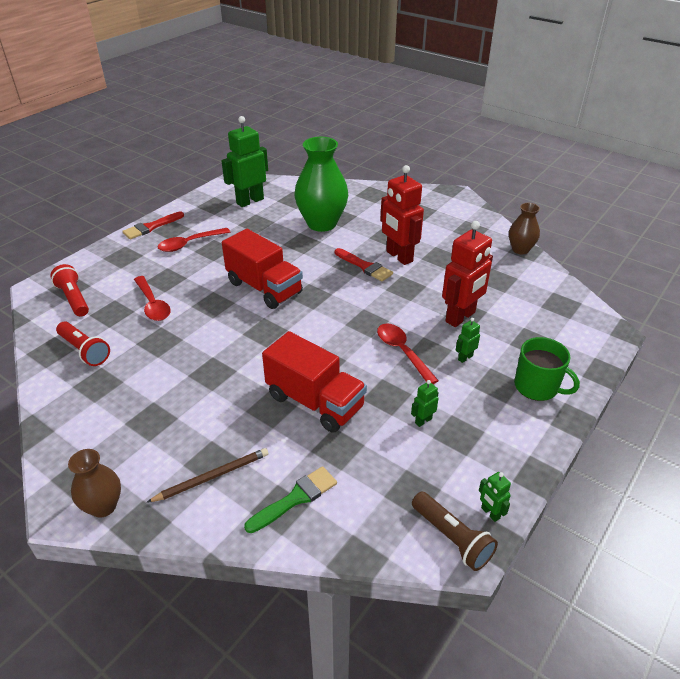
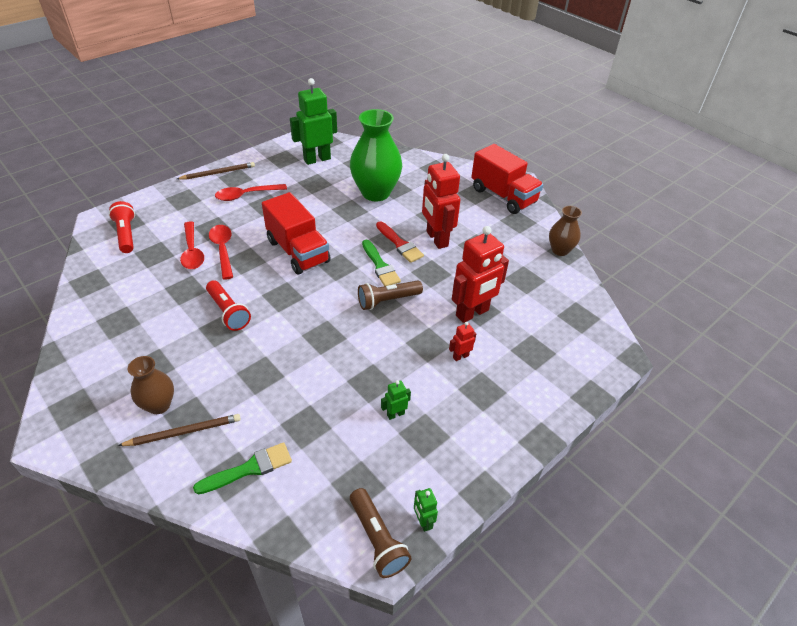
camera: 10 degrees right, 5 degrees up
(84, 351) = (118, 287): red flashlight -> red flashlight (228, 312)
(103, 506) = (82, 441): brown vase -> brown vase (159, 405)
(151, 227) = (218, 173): red brush -> brown pencil
(315, 402) = (302, 375): red truck -> red truck (503, 196)
(353, 289) = (380, 266): none -> green brush
(373, 319) = (387, 300): none -> brown flashlight
(402, 352) = (402, 339): red spoon -> red spoon (223, 250)
(465, 358) = (460, 356): green robot -> red robot
(537, 387) = (520, 400): green mug -> none

